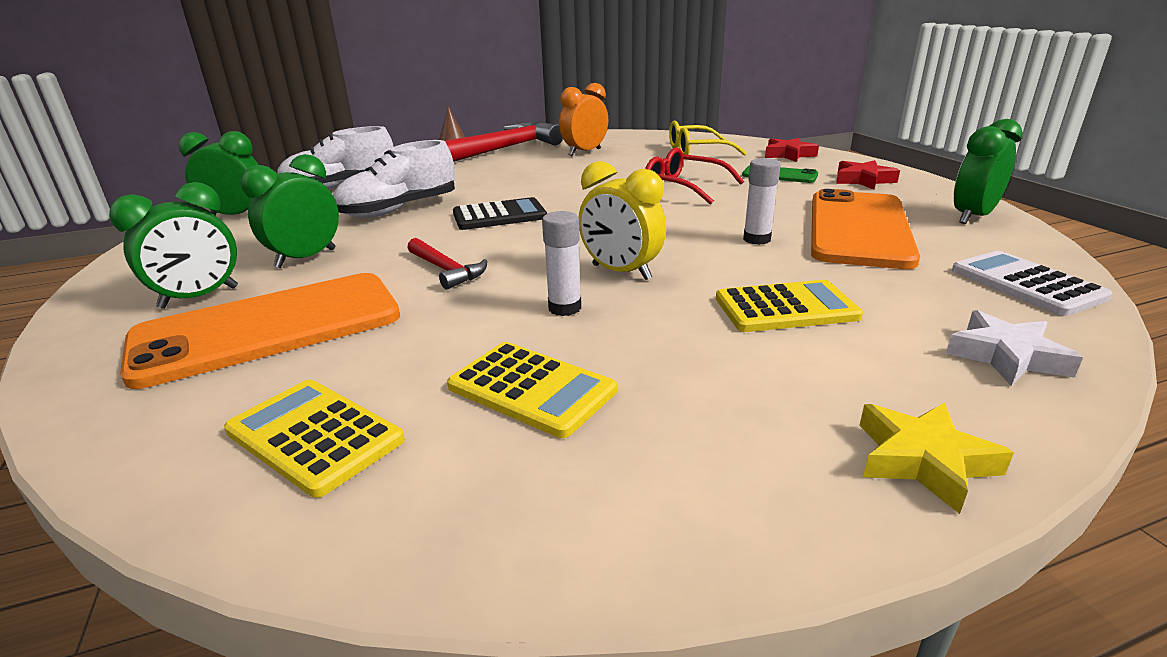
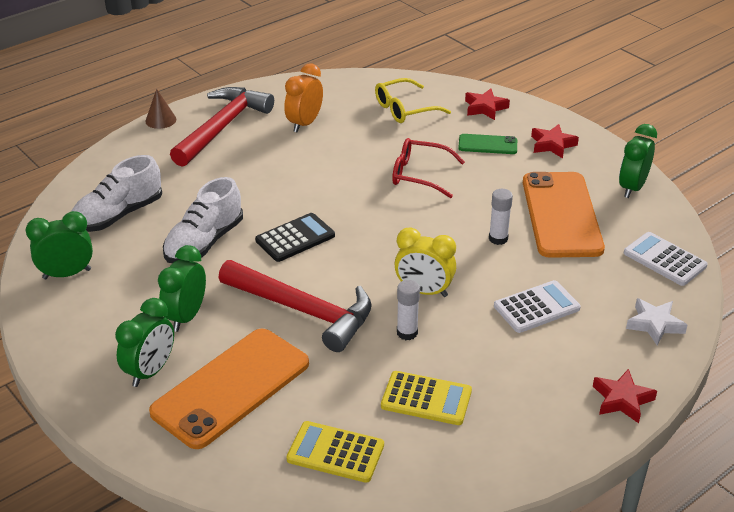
camera: 20 degrees left, 10 degrees up
(446, 270) = (303, 311): red hammer -> red hammer, size x2.07
(786, 308) = (536, 307): yellow calculator -> white calculator
(923, 460) = (622, 400): yellow star -> red star

